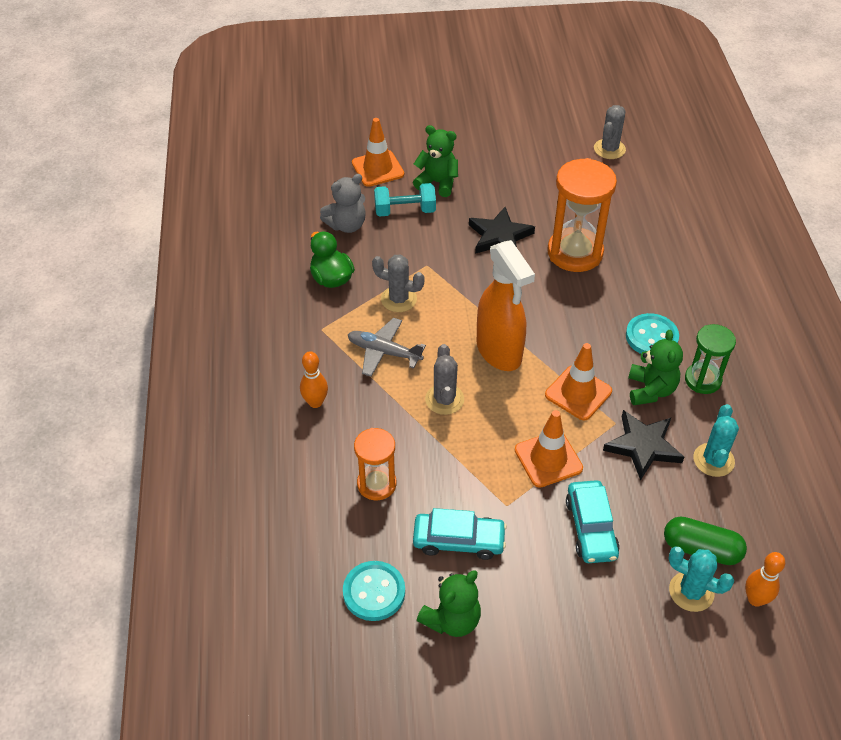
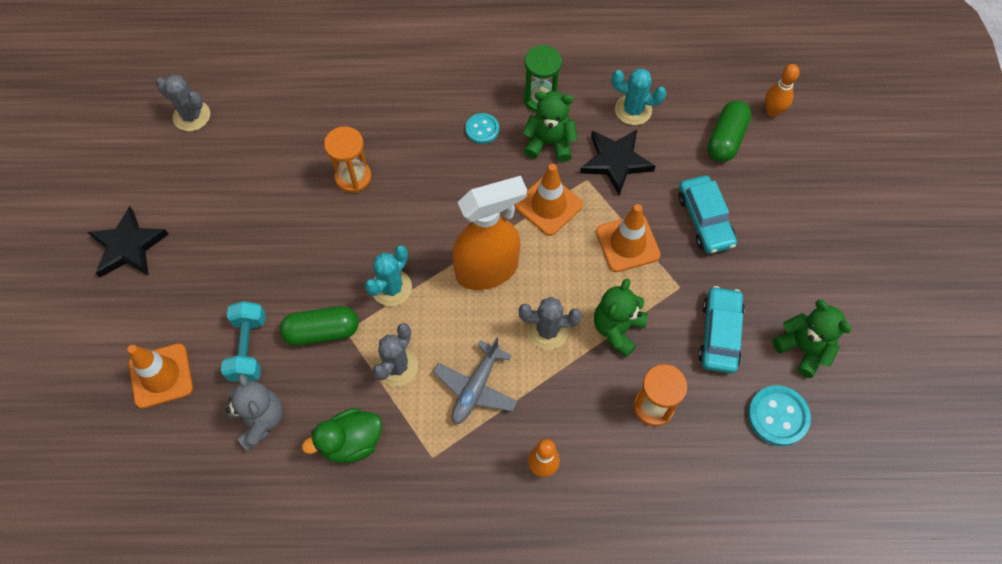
camera: 85 degrees left, 15 degrees up
(424, 250) = (322, 331): none -> green capsule
(437, 183) = (205, 306): green teddy bear -> green teddy bear (617, 329)
(499, 236) = (313, 248): black star -> black star (128, 246)
(575, 253) = (353, 177): orange hourglass -> orange hourglass, size x0.59
(591, 528) = (705, 220): turquoise car -> turquoise car turned 75 degrees clockwise
(651, 337) = (482, 129): turquoise button -> turquoise button, size x0.65
(691, 592) = (767, 155): turquoise cactus -> turquoise cactus (391, 288)

